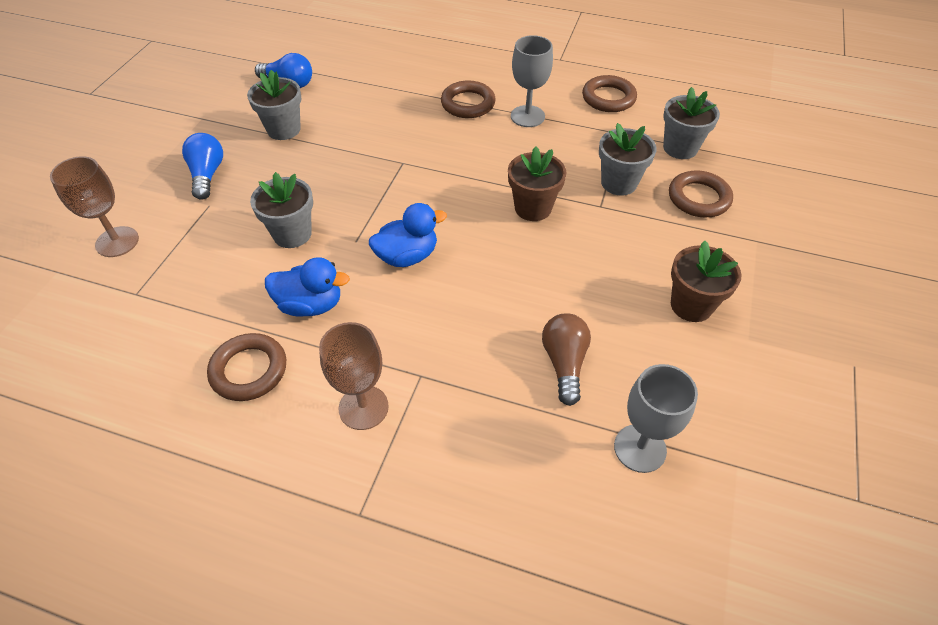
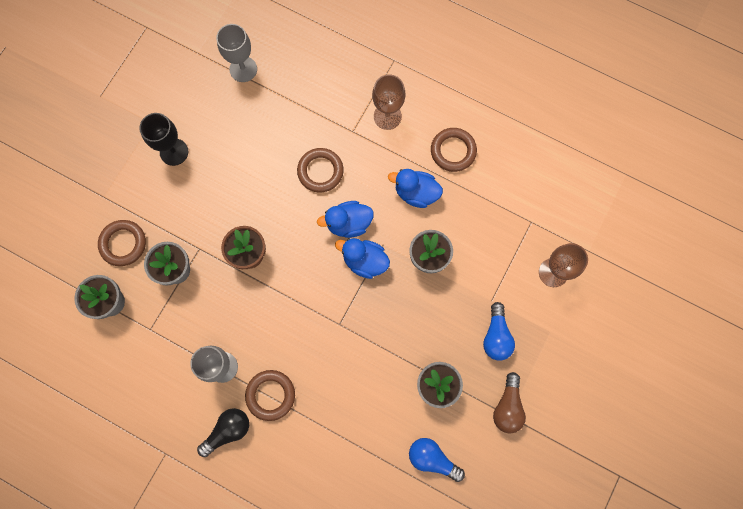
camera: 170 degrees left, 25 degrees up
(379, 221) = (364, 261): none -> blue duck
(504, 78) = (228, 431): none -> black light bulb
(564, 363) = (267, 125): brown light bulb -> brown light bulb (507, 406)
(608, 98) = (142, 381): brown ring -> brown ring (320, 171)
(691, 305) = (174, 152): brown flower pot -> black goblet

